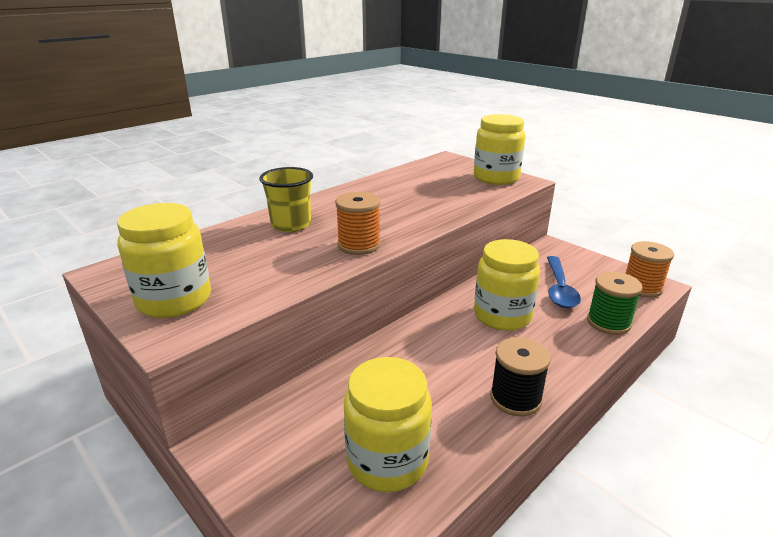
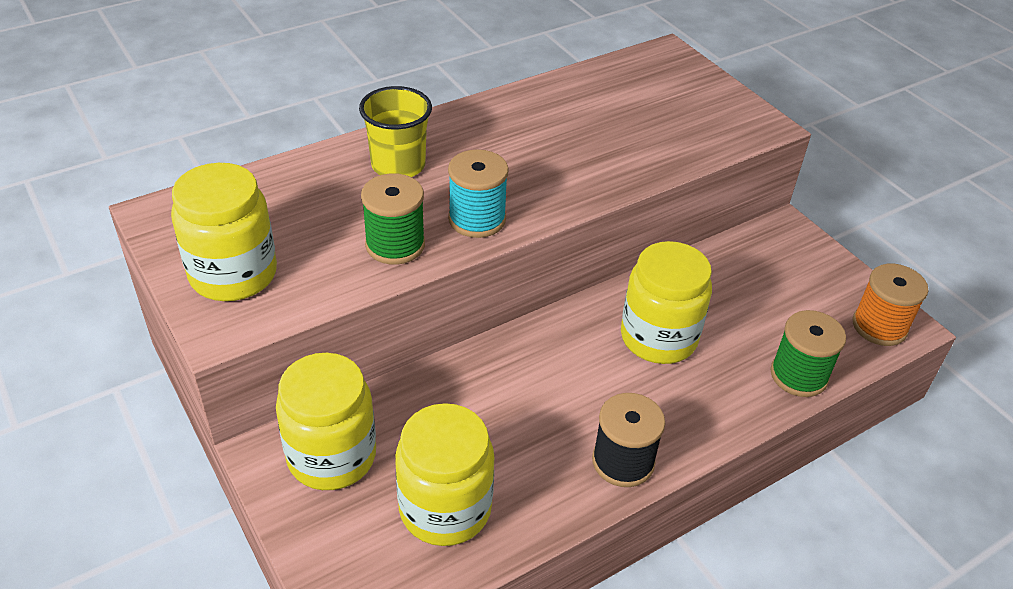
camera: 10 degrees right, 15 degrees up
(302, 266) = (395, 245): none -> green spool
(359, 245) = (477, 219): orange spool -> turquoise spool
(496, 178) = (723, 111): yellow jar -> yellow jar (332, 456)
(559, 289) = (758, 307): blue spoon -> none

